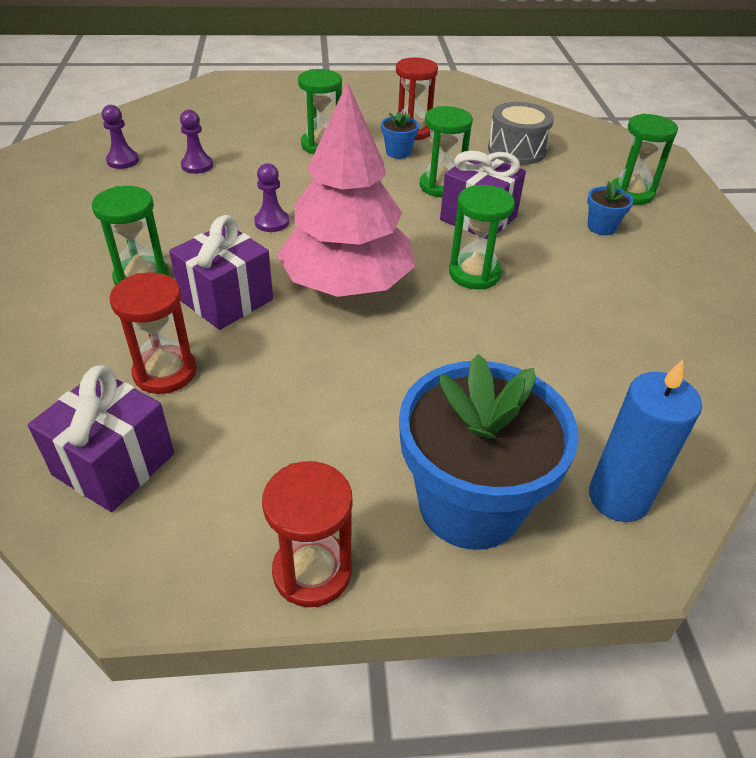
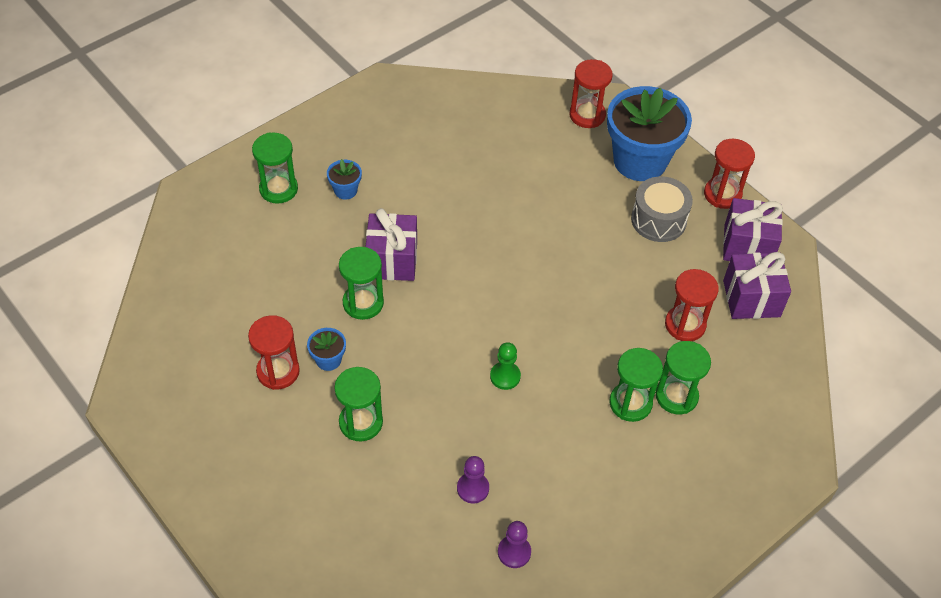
camera: 125 degrees left, 10 degrees up
(226, 300) = (606, 341): purple gift -> purple gift (747, 245)
(272, 222) = (505, 376): purple pawn -> green pawn
(346, 284) = (534, 290): pink tree -> none
(474, 274) = (463, 233): green hourglass -> green hourglass (676, 396)
(516, 150) = (257, 282): grey drum -> grey drum (658, 220)
(618, 497) = (587, 115): blue candle -> red hourglass

